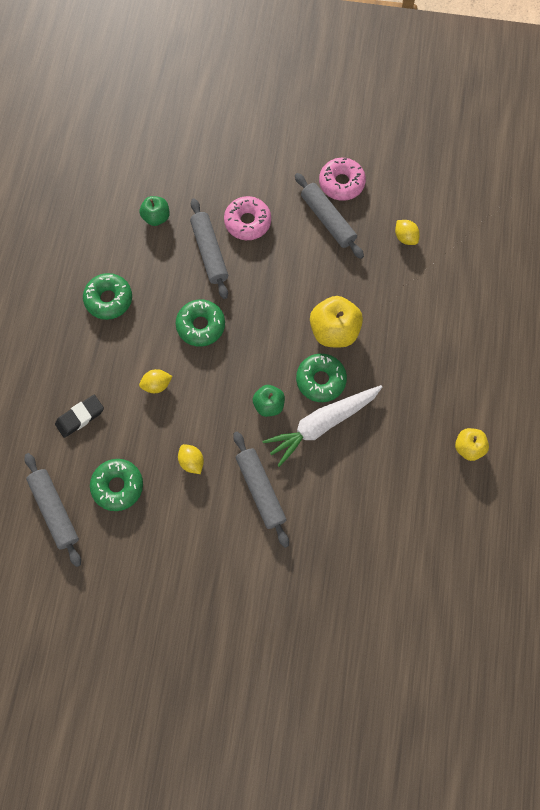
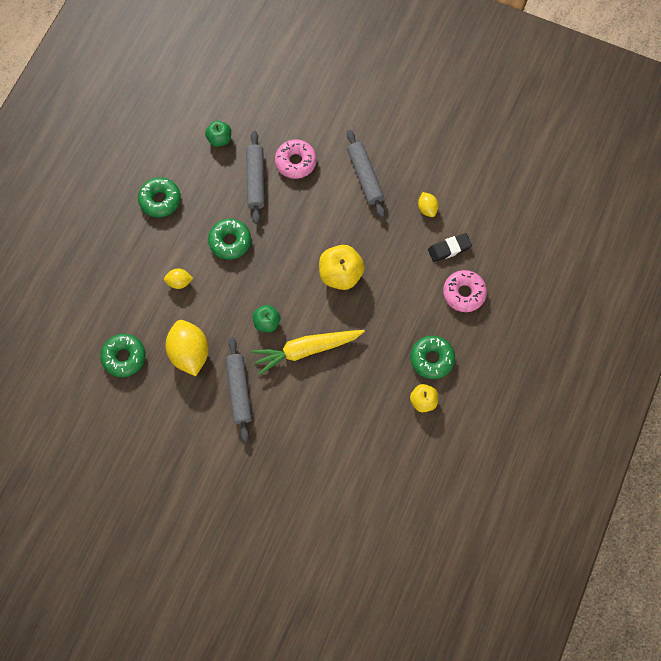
camera: 15 degrees right, 0 degrees up
(55, 510) = (69, 363): grey rolling pin -> none
(80, 417) = (109, 293): black eraser -> black eraser (449, 249)
(192, 461) = (190, 352): yellow lemon -> yellow lemon, size x2.00
(320, 380) = (316, 313): green donut -> green donut (432, 359)
(322, 424) = (306, 350): white carrot -> yellow carrot
(341, 183) = (387, 147): pink donut -> pink donut (464, 293)

